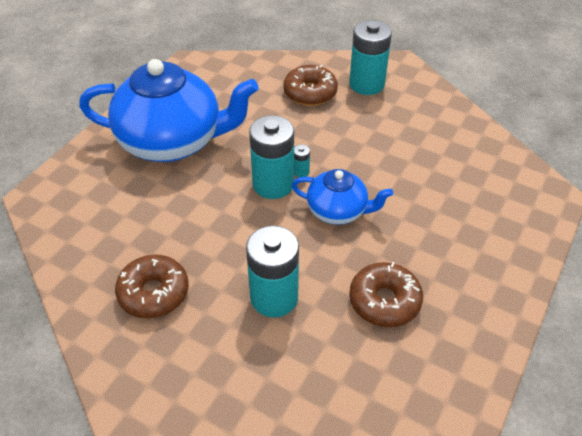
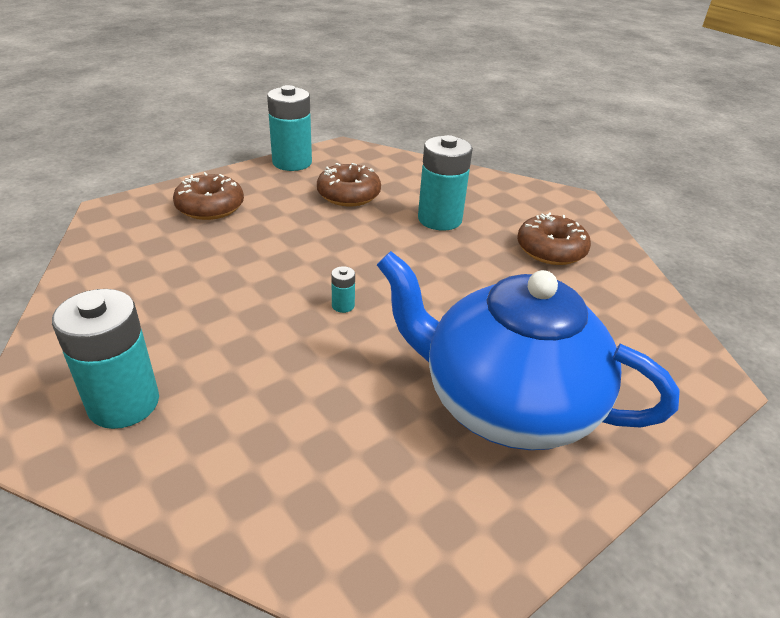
camera: 160 degrees left, 10 degrees down
(273, 184) = (387, 302): turquoise battery -> turquoise battery (292, 162)
(310, 93) = (231, 420): brown donut -> brown donut (210, 207)
(338, 211) = (333, 257): blue teapot -> none

